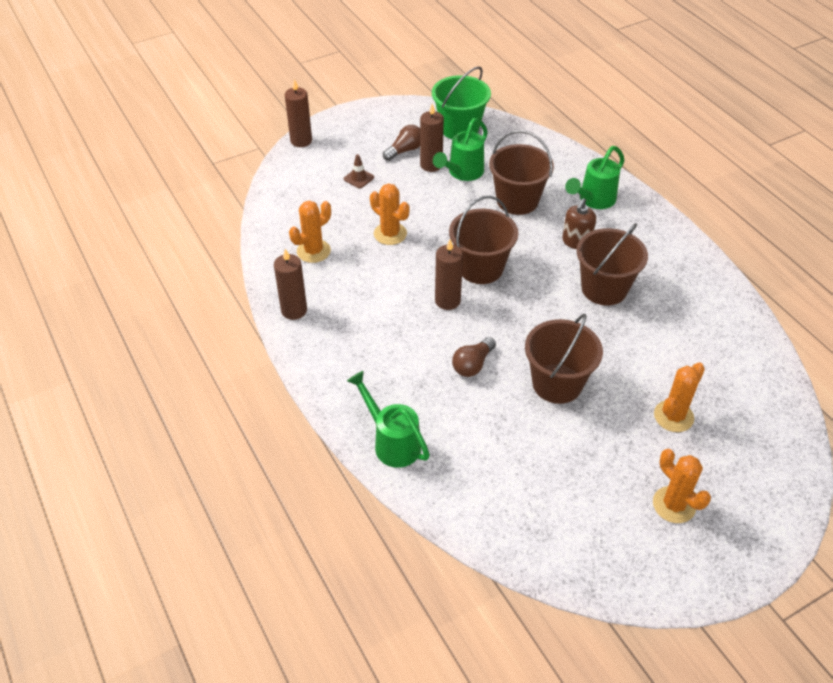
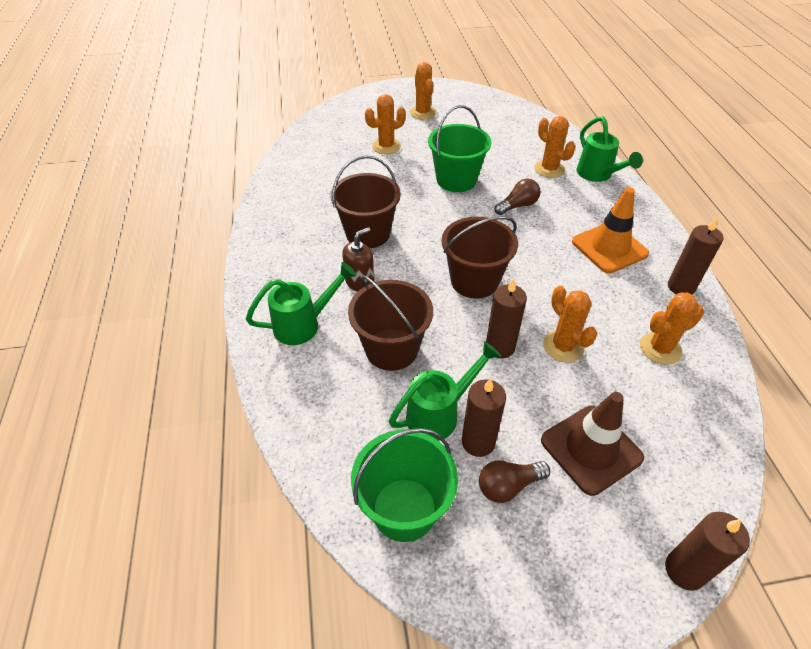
camera: 160 degrees left, 0 degrees up
(359, 178) = (591, 449): brown traffic cone -> brown traffic cone, size x2.18
(365, 336) = (609, 248): none -> orange traffic cone
(447, 301) = (521, 258): brown candle -> brown candle (500, 347)
(454, 435) = (549, 169): none -> orange cactus
(557, 383) = (456, 180): brown bucket -> green bucket

